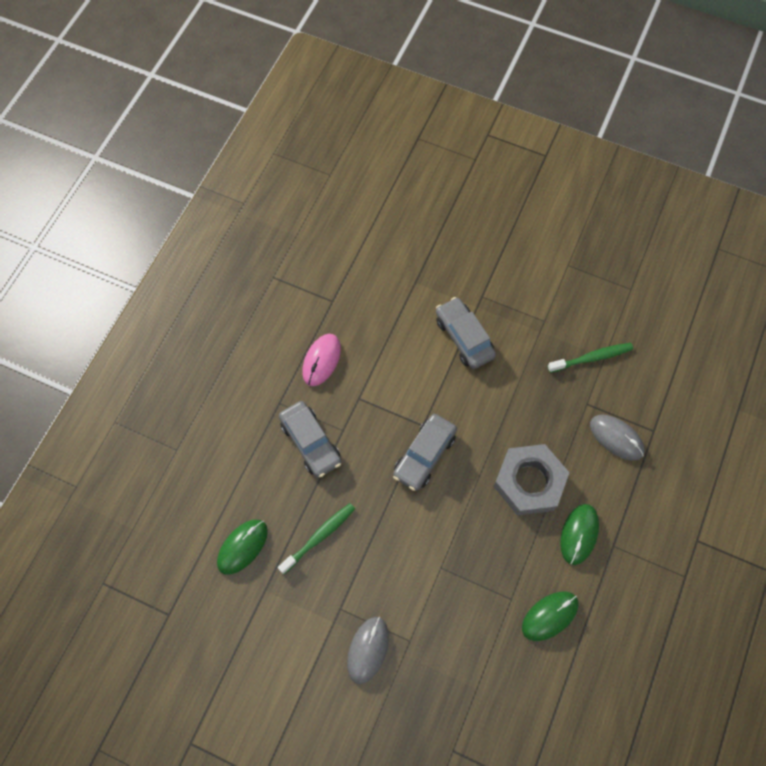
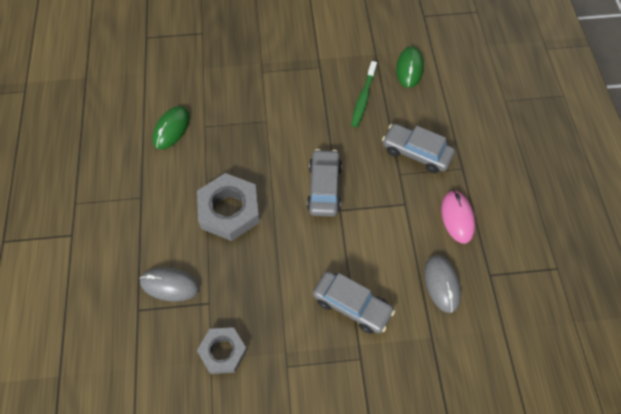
camera: 150 degrees right, 5 degrees down
(368, 650) = (286, 55): grey mouse -> grey mouse (442, 284)
(579, 534) = (172, 192): green mouse -> none
(592, 358) = (223, 352): green toothbrush -> grey nut

